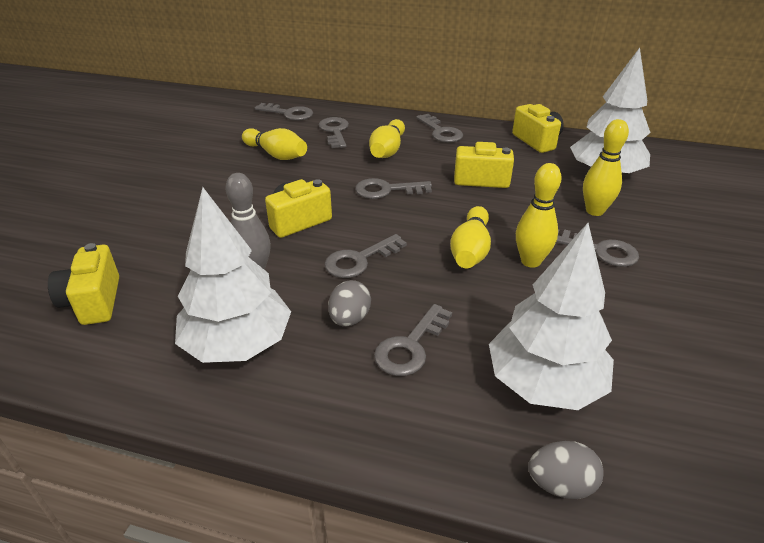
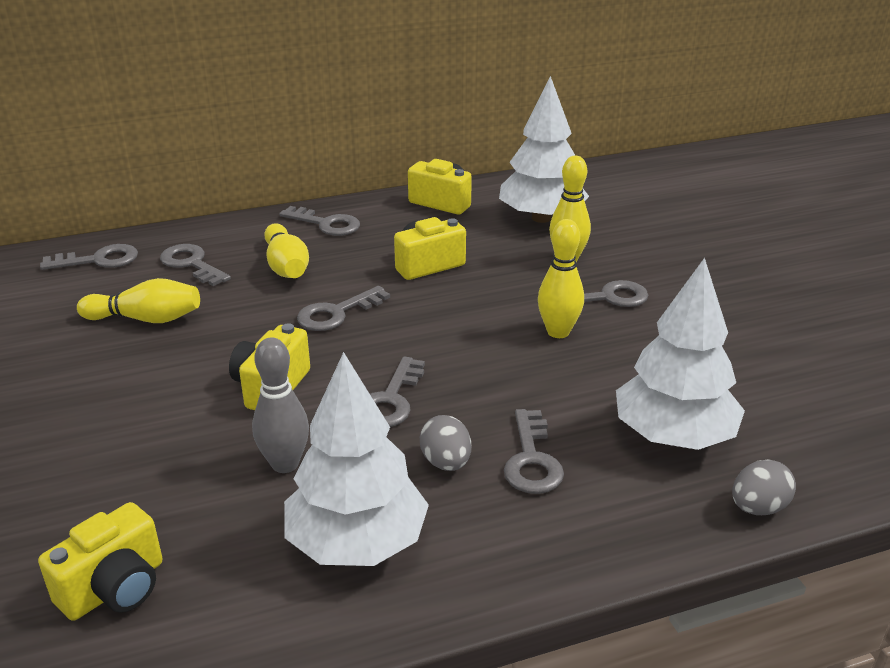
camera: 35 degrees left, 5 degrees down
(93, 301) = (115, 588): yellow camera -> yellow camera turned 90 degrees counterclockwise
(470, 250) = (492, 344): yellow bowling pin -> none

